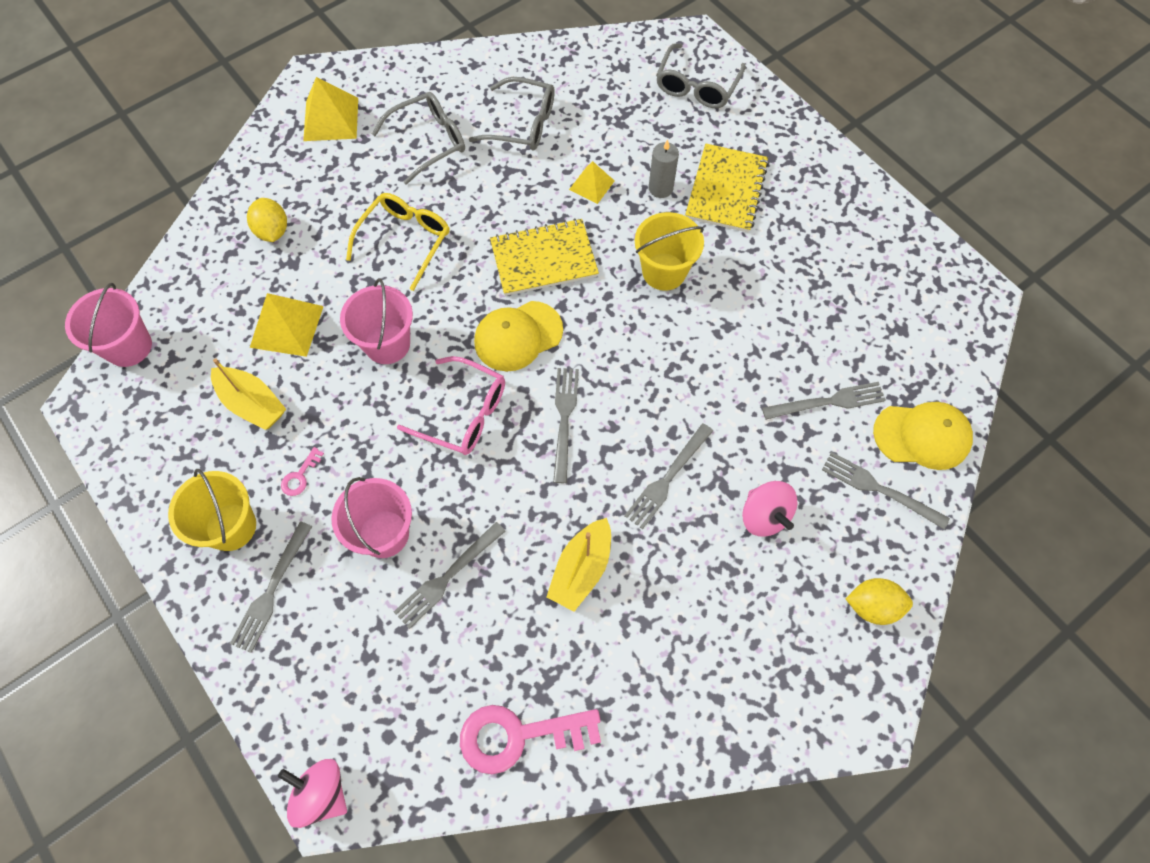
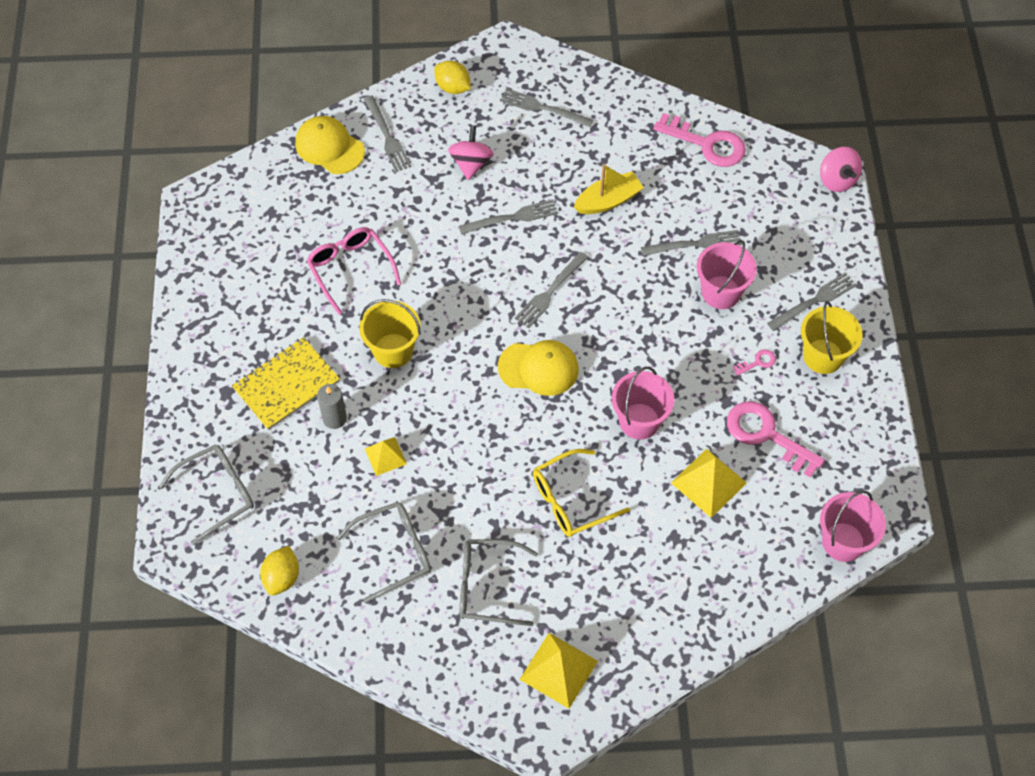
camera: 145 degrees left, 5 degrees down
(252, 404) = (766, 435): yellow boat -> pink key
(273, 231) = (675, 579): yellow lemon -> yellow lemon (282, 577)
(464, 414) = (617, 337): pink glasses -> pink glasses (350, 269)
(523, 124) = (394, 552): grey glasses -> grey glasses turned 105 degrees clockwise
(544, 259) = (474, 416): yellow notebook -> none
(829, 401) = (366, 199): grey fork -> grey fork (542, 108)

